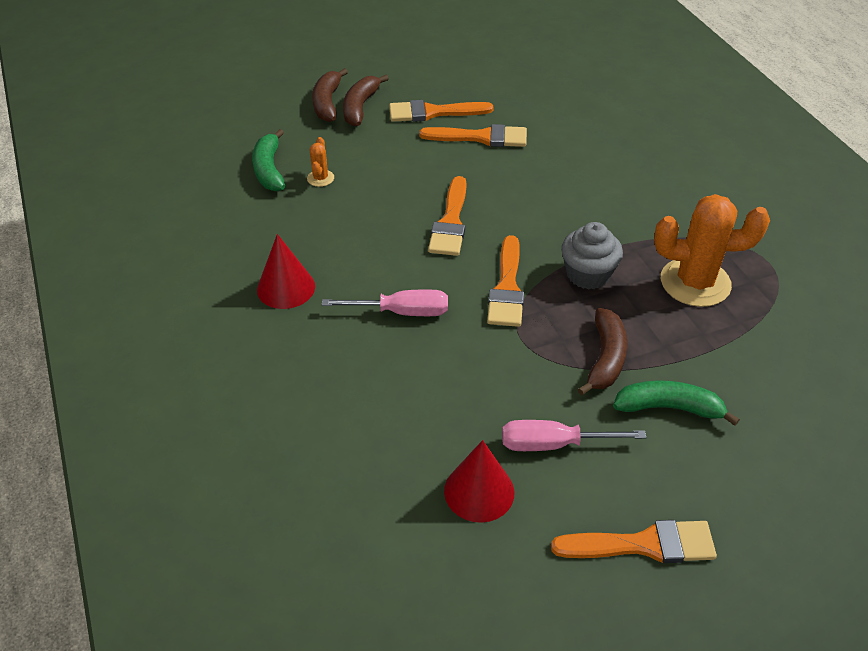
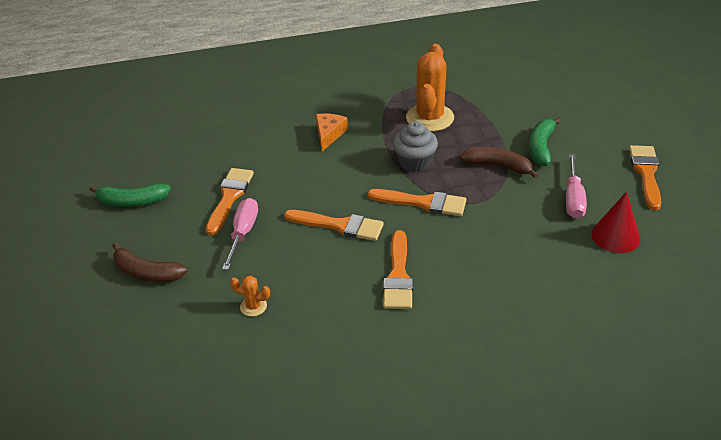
camera: 80 degrees left, 5 degrees down
(269, 170) = (226, 346): green banana -> green banana (132, 202)
(286, 288) = (405, 334): red cone -> none
(327, 103) = (127, 297): brown banana -> none
(401, 312) = (443, 262): pink screwdriver -> pink screwdriver (243, 233)
(433, 112) = (179, 223): orange brush -> orange brush (398, 276)
(621, 194) = (329, 134): none -> orange cheese

